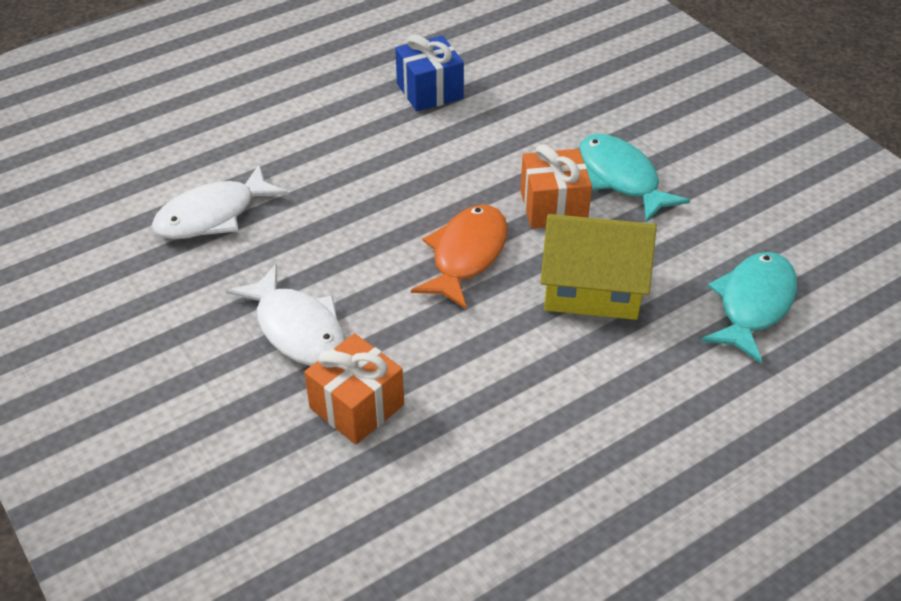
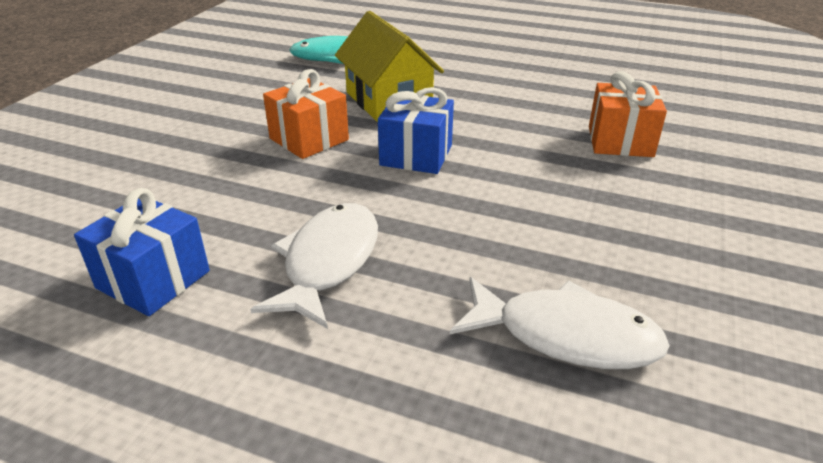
camera: 125 degrees left, 10 degrees down
(297, 328) = (605, 196): white fish -> white fish (328, 262)
(466, 255) = (416, 155): orange fish -> blue gift
(621, 178) = (239, 123): turquoise fish -> none

